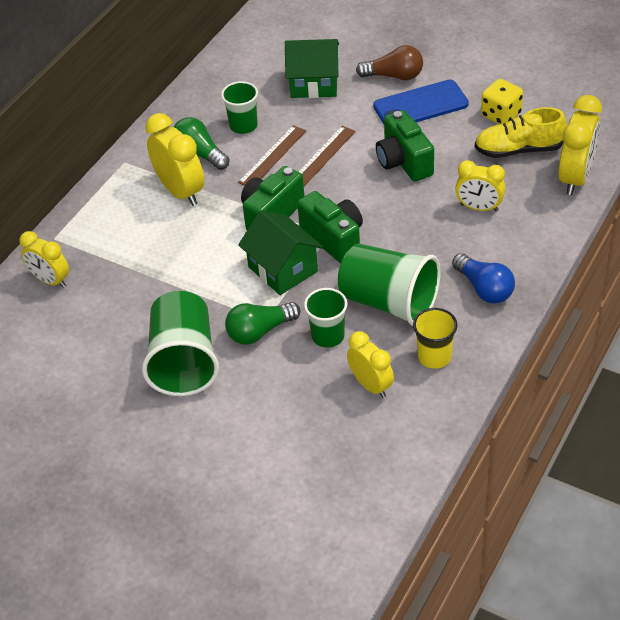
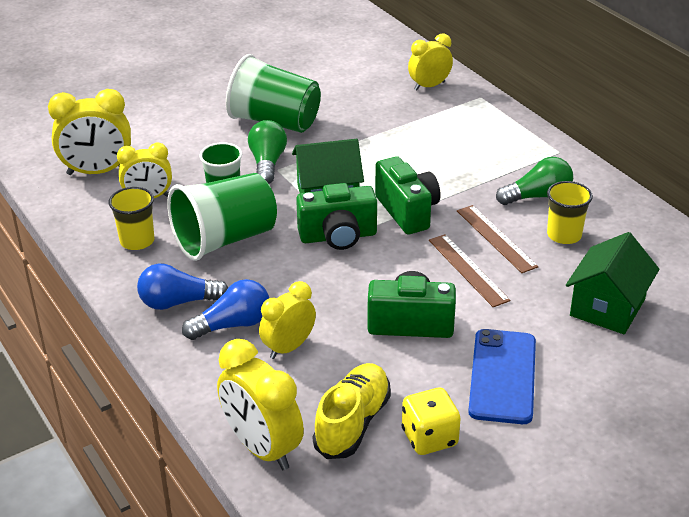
camera: 115 degrees right, 10 degrees down
(180, 191) = (488, 171): yellow clock -> yellow clock (97, 172)
(243, 125) = (564, 235): green cup -> yellow cup
(394, 76) = (578, 377): brown light bulb -> none
(481, 246) = (233, 325): none -> blue light bulb

